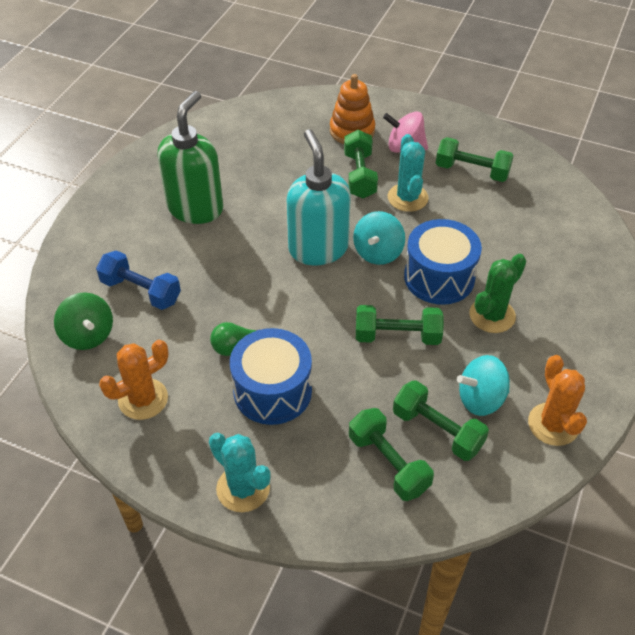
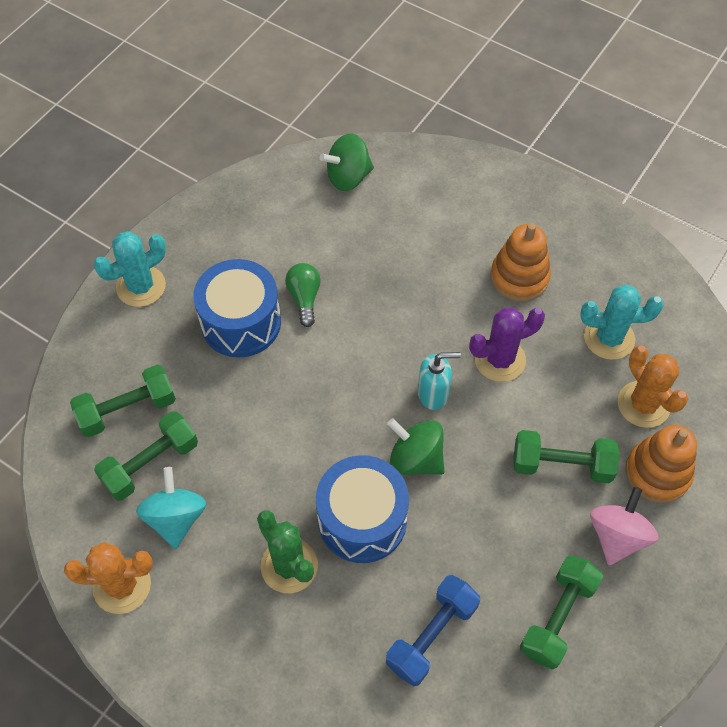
camera: 100 degrees right, 10 degrees up
(141, 291) = (398, 221): blue dumbbell -> blue dumbbell (431, 635)
(143, 399) = (260, 217): orange cactus -> orange cactus (643, 404)
(196, 208) = (519, 277): green soap dispenser -> orange stacking toy
(277, 213) = (499, 359): none -> purple cactus
(318, 248) = (433, 394): turquoise soap dispenser -> turquoise soap dispenser, size x0.52
(378, 253) = (415, 458): turquoise spinning top -> green spinning top
(397, 336) = (282, 452): green dumbbell -> none
(407, 198) = (511, 516): turquoise cactus -> turquoise cactus (609, 338)

